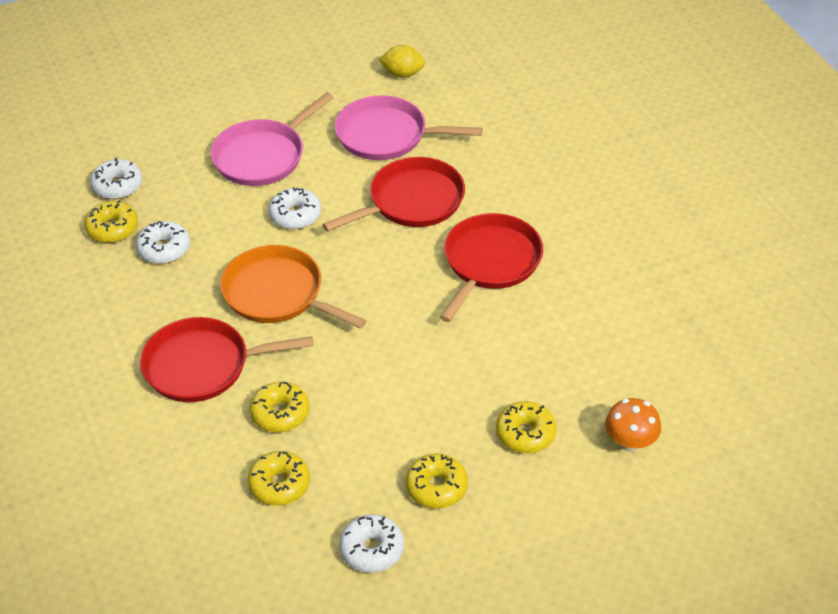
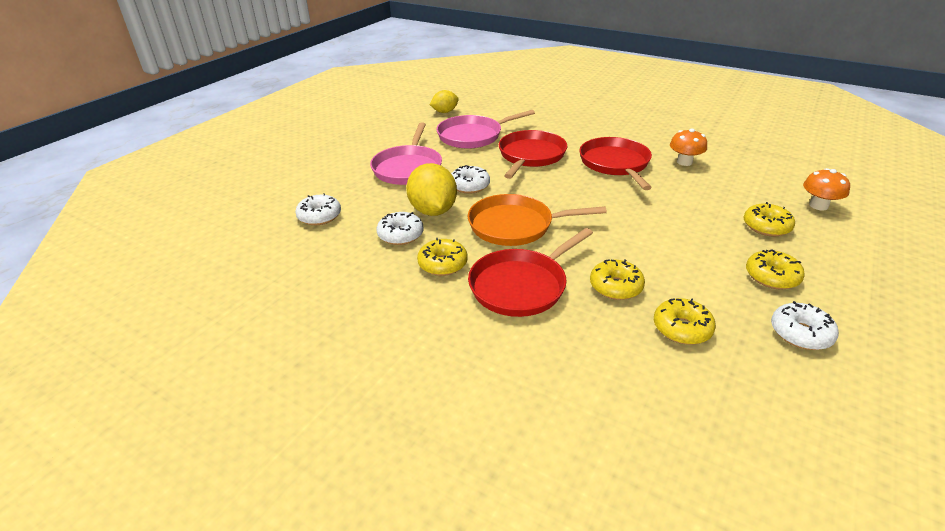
camera: 35 degrees left, 10 degrees down
(112, 228) = (345, 239): yellow donut -> yellow donut (442, 264)
(223, 233) = (433, 211): none -> yellow lemon
(575, 301) = (684, 162): none -> orange mushroom

